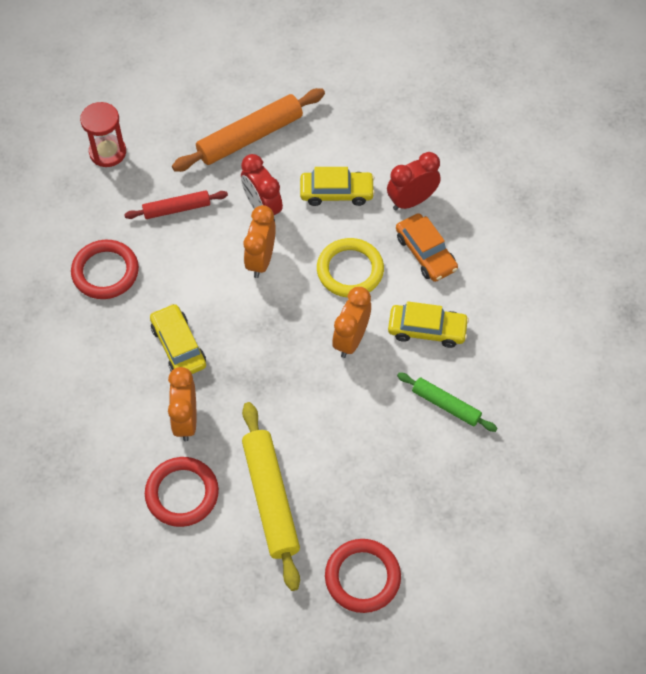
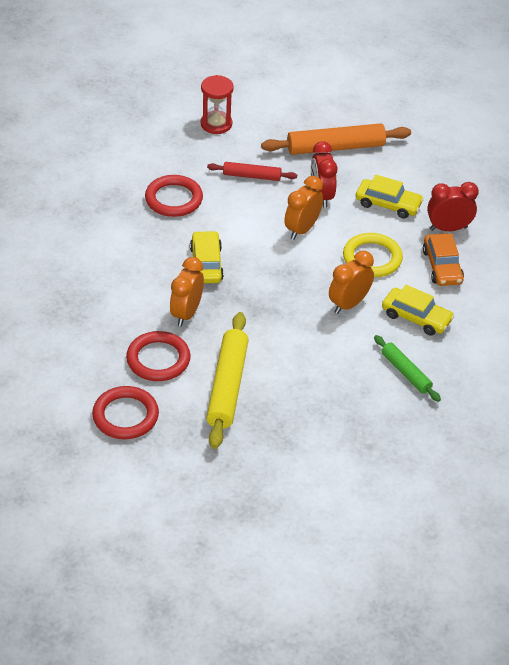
camera: 20 degrees right, 15 degrees down
(362, 577) = (275, 463): red ring -> red ring (125, 416)

